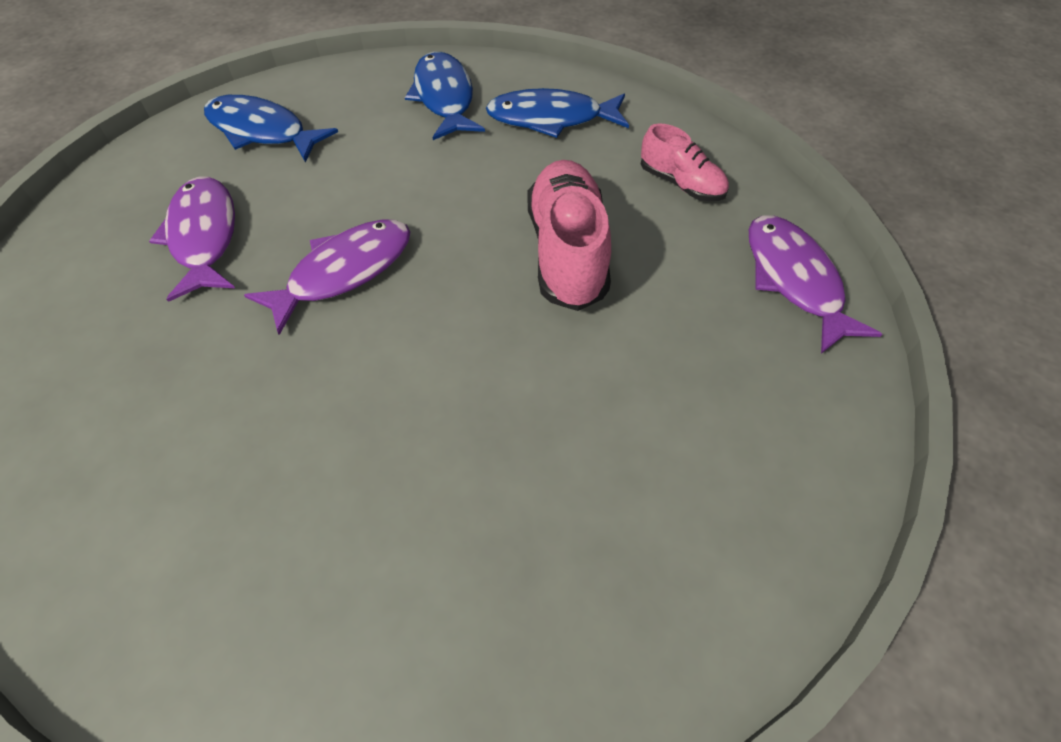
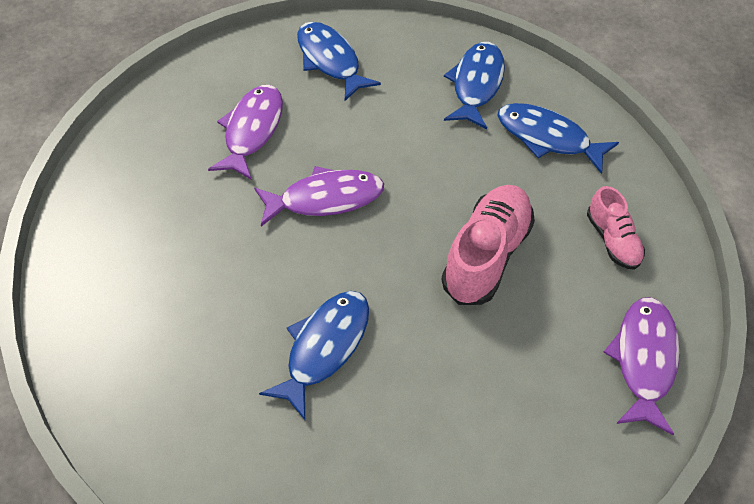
camera: 30 degrees right, 0 degrees up
(447, 438) = (324, 348): none -> blue fish

